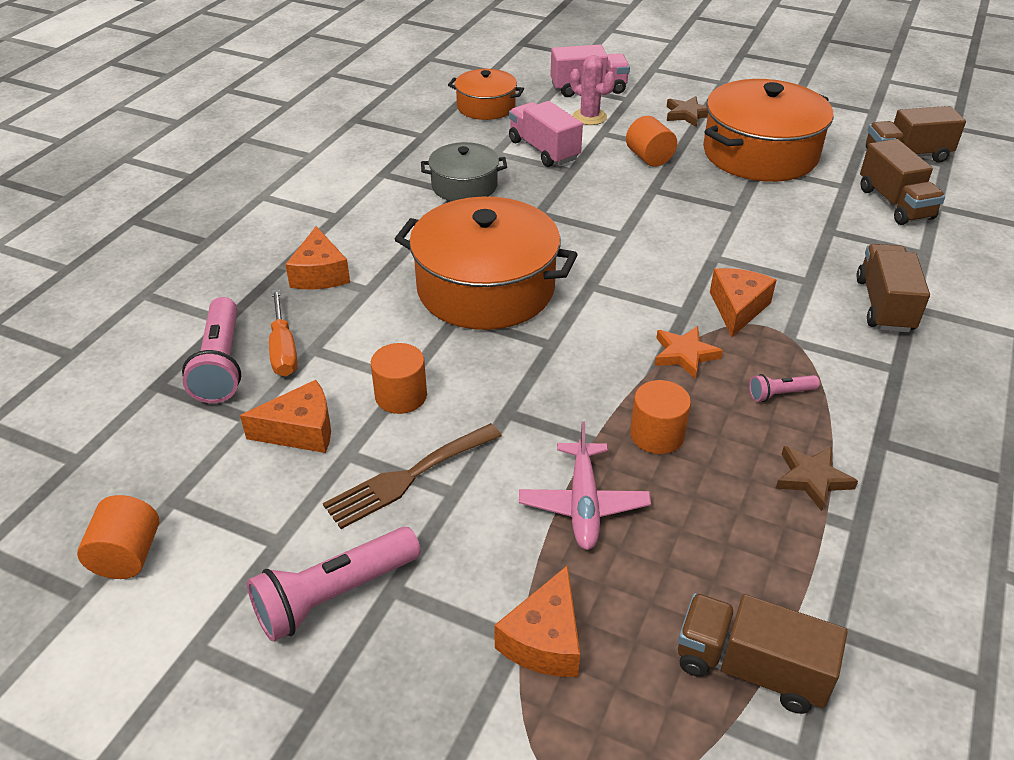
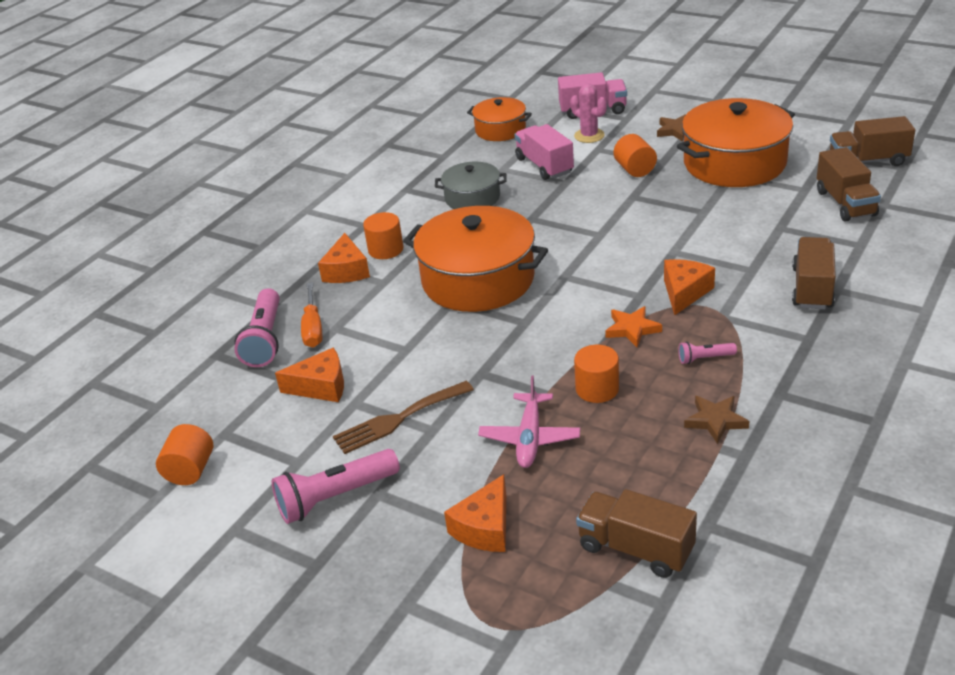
camera: 10 degrees right, 5 degrees down
(401, 396) = (400, 361): orange cylinder -> orange cylinder (385, 249)

